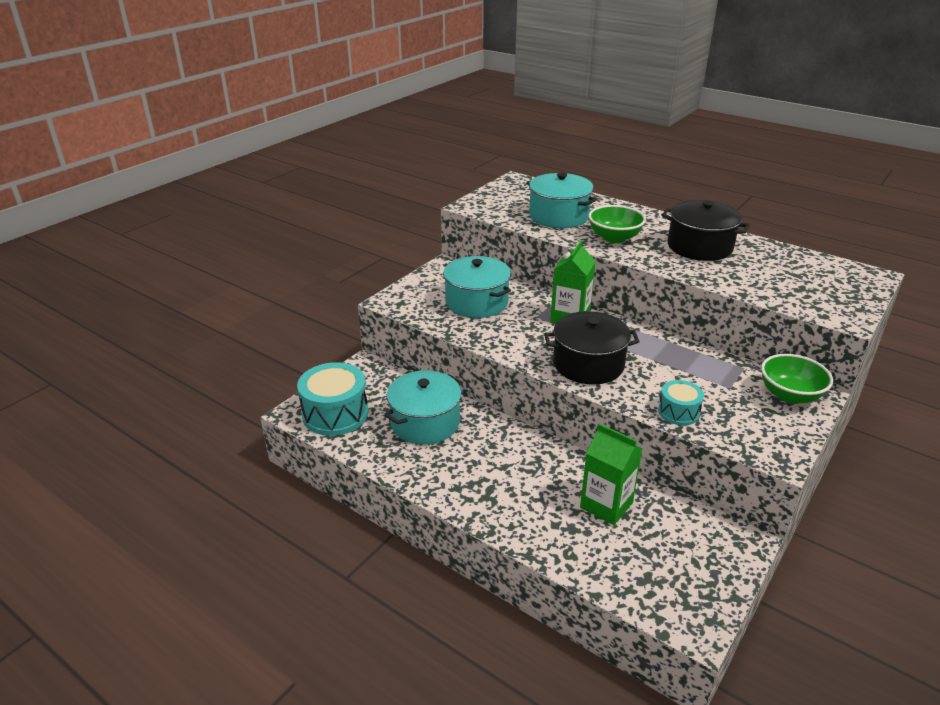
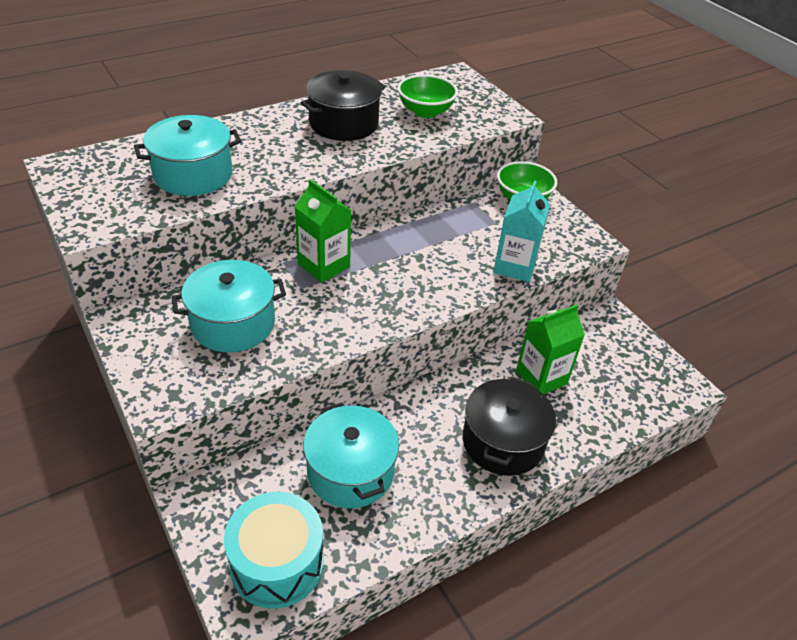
camera: 70 degrees left, 10 degrees up
(588, 364) = (413, 288): black pot -> black pot (503, 442)
(614, 238) = (280, 161): green bowl -> green bowl (425, 112)
(678, 412) = (515, 266): turquoise drum -> turquoise carton

